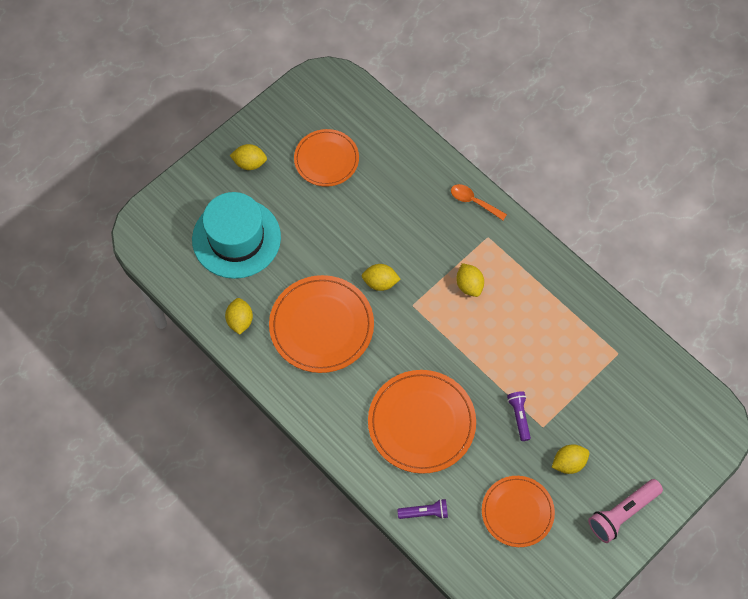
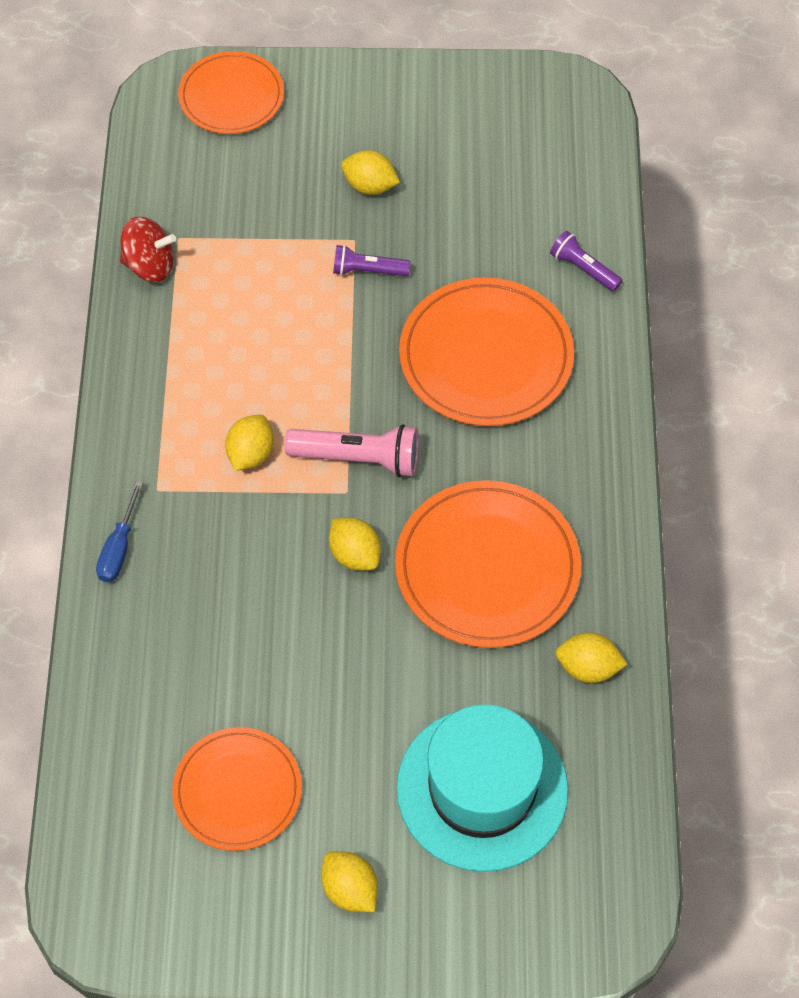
camera: 135 degrees left, 5 degrees down
(240, 321) = (588, 667): yellow lemon -> yellow lemon turned 60 degrees clockwise
(474, 201) = (118, 549): orange spoon -> blue screwdriver
(517, 512) = (480, 189): orange plate -> orange plate (231, 96)
(519, 416) = (367, 270): purple flashlight -> purple flashlight turned 60 degrees clockwise
(613, 328) = (150, 265): none -> red spinning top
(622, 513) = (372, 101): pink flashlight -> pink flashlight (358, 458)

